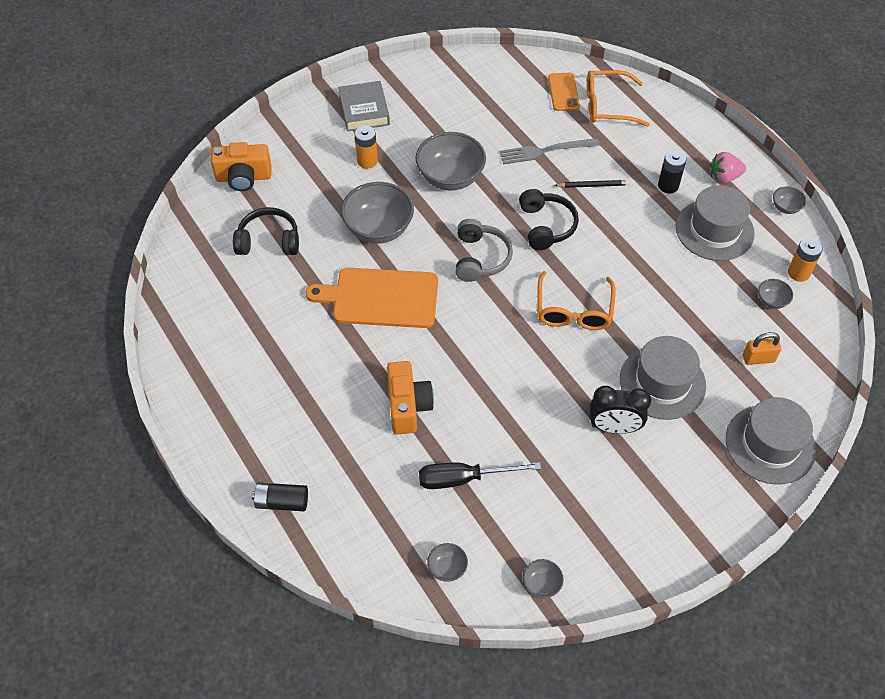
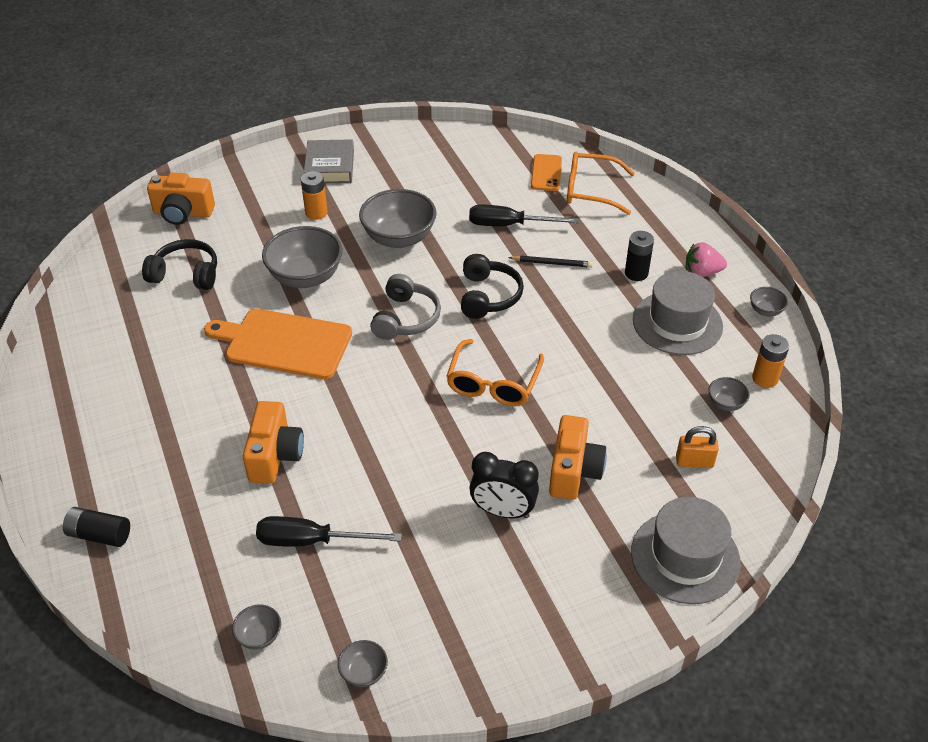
camera: 10 degrees right, 10 degrees down
(545, 151) = (509, 225): grey fork -> black screwdriver
(662, 382) = (573, 471): grey hat -> orange camera

